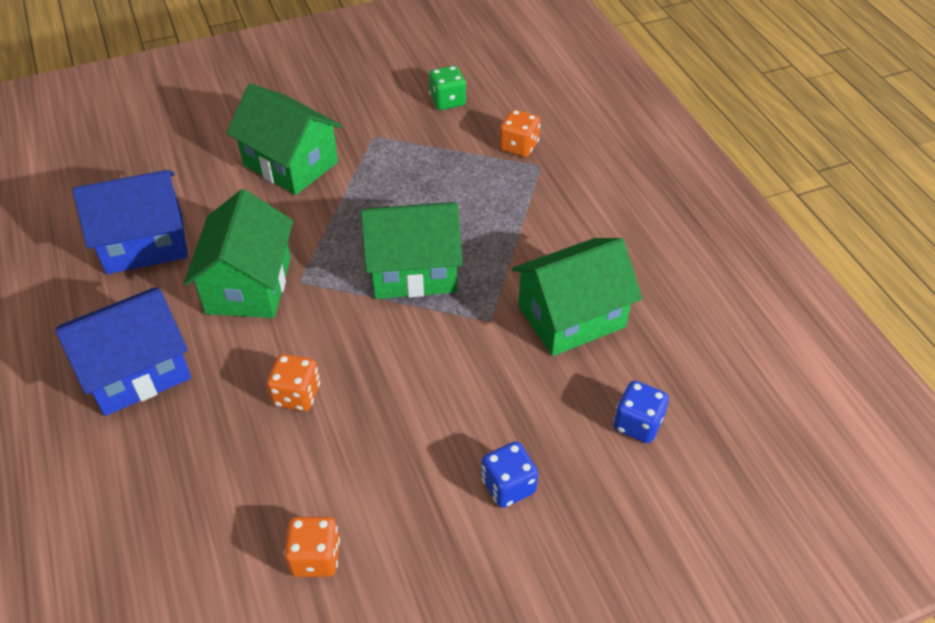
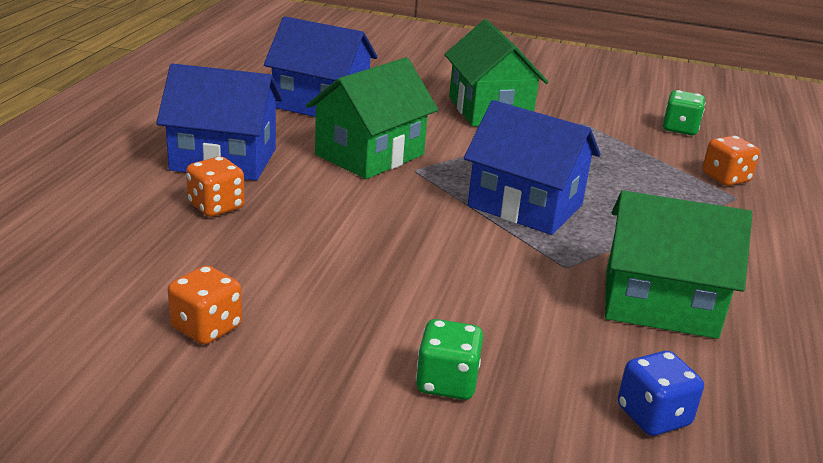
camera: 35 degrees right, 20 degrees down
(297, 395) = (326, 227): orange dice -> orange dice (216, 206)
(413, 270) = (525, 206): green house -> blue house
(508, 486) = (446, 382): blue dice -> green dice

